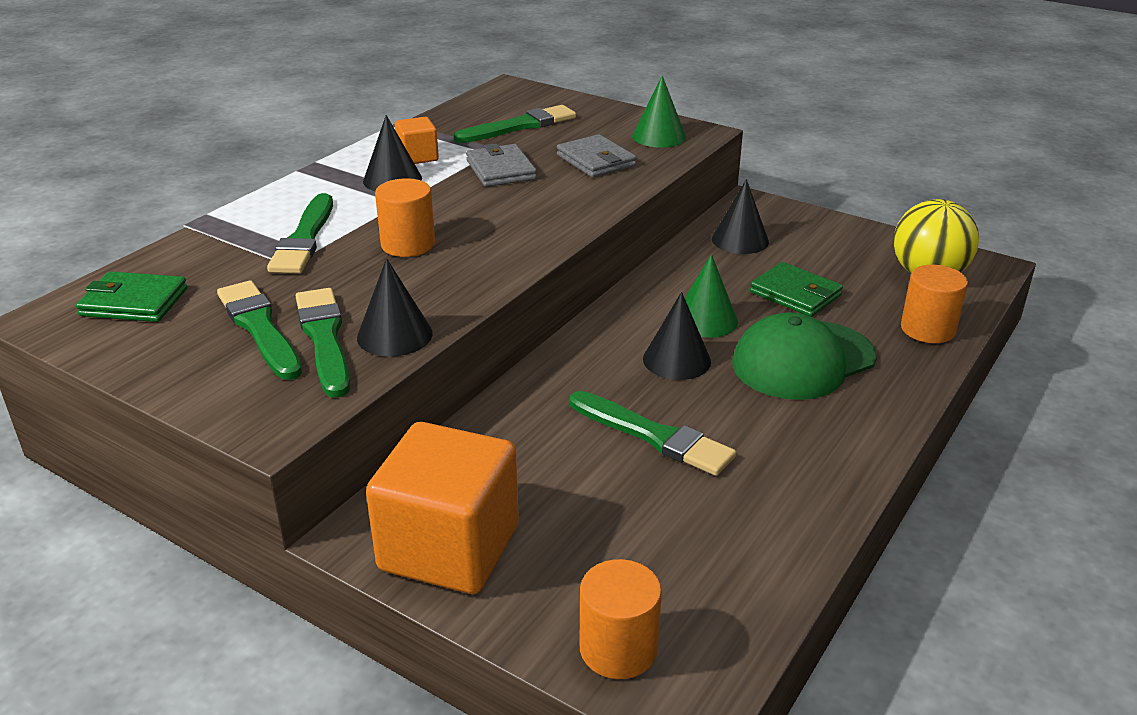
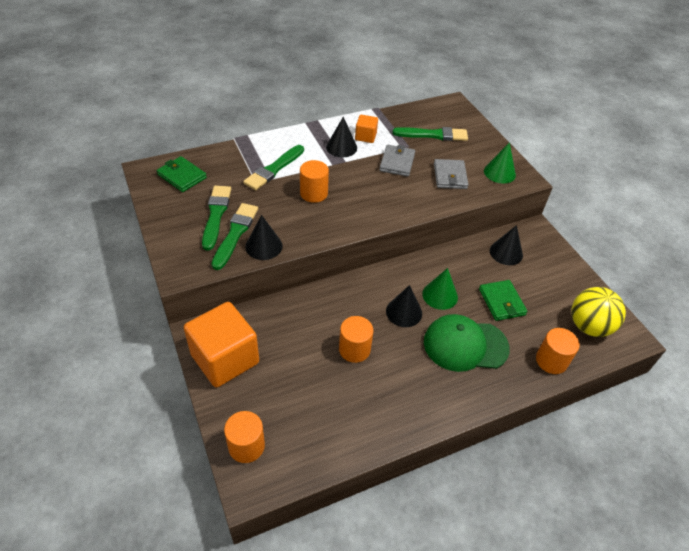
camera: 30 degrees right, 15 degrees up
(653, 436) = (354, 349): green brush -> orange cylinder

